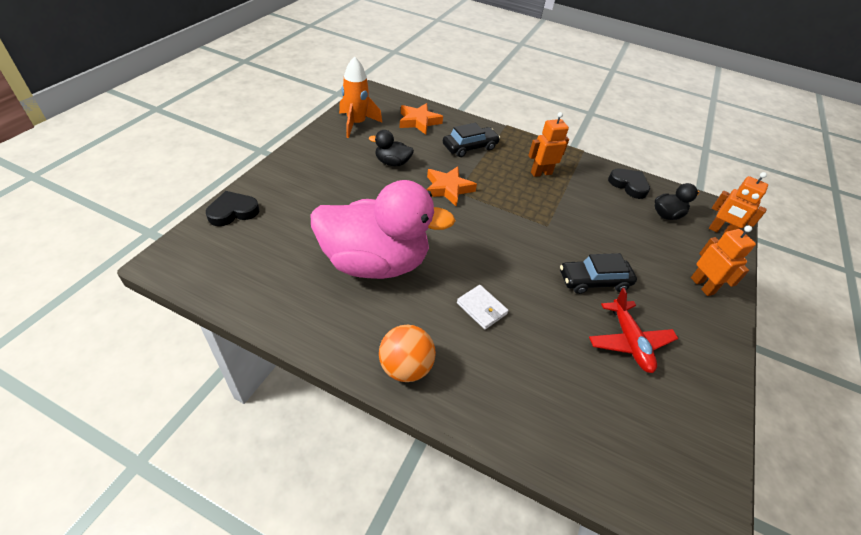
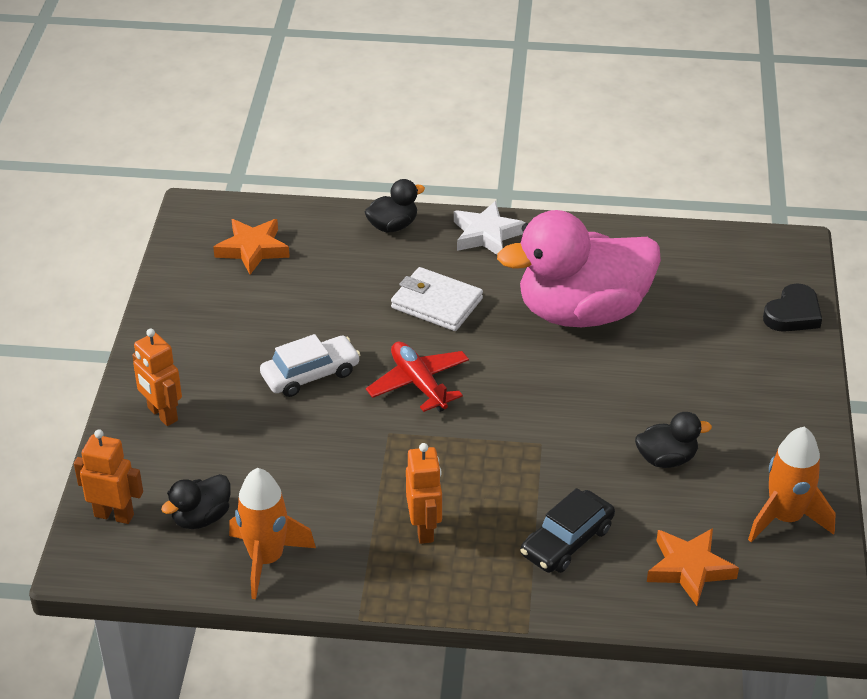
camera: 165 degrees right, 5 degrees down
(405, 367) = (486, 234): orange ball -> white star
(448, 189) = (556, 443): orange star -> orange star (252, 249)
(481, 308) = (437, 303): white wallet -> white wallet, size x1.51
(490, 414) = (393, 226): none -> black duck
(541, 173) = (424, 529): orange robot -> orange robot turned 60 degrees counterclockwise
(594, 281) = (310, 374): black car -> white car
(628, 185) = (266, 559): black heart -> orange rocket
(629, 341) = (263, 320): red plane -> red plane (418, 383)

